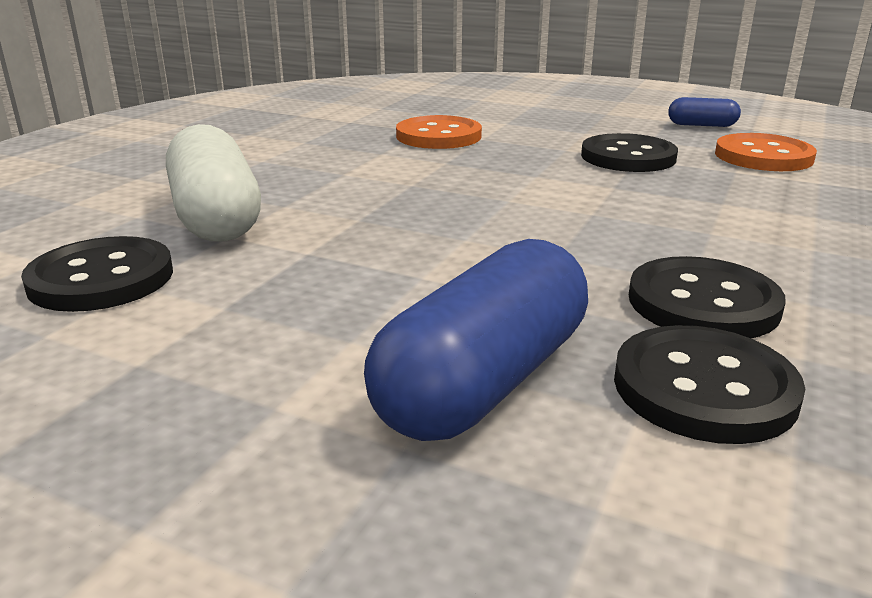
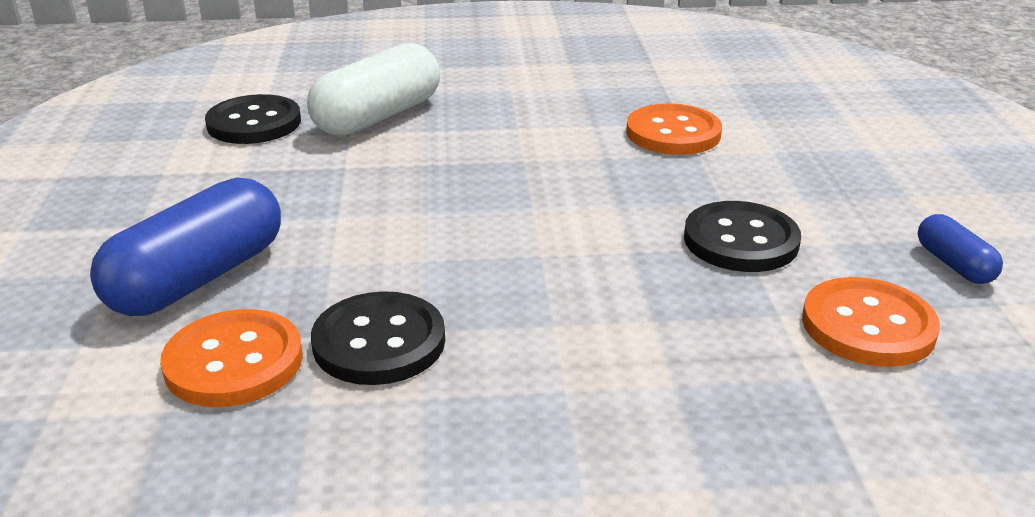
camera: 60 degrees right, 5 degrees up
(483, 381) = (198, 278): blue capsule -> blue capsule turned 60 degrees counterclockwise
(704, 388) = (234, 362): black button -> orange button

